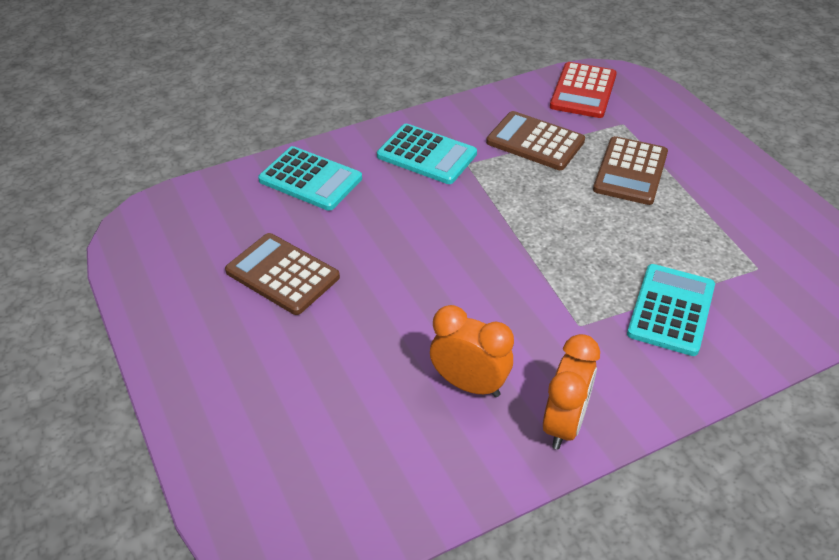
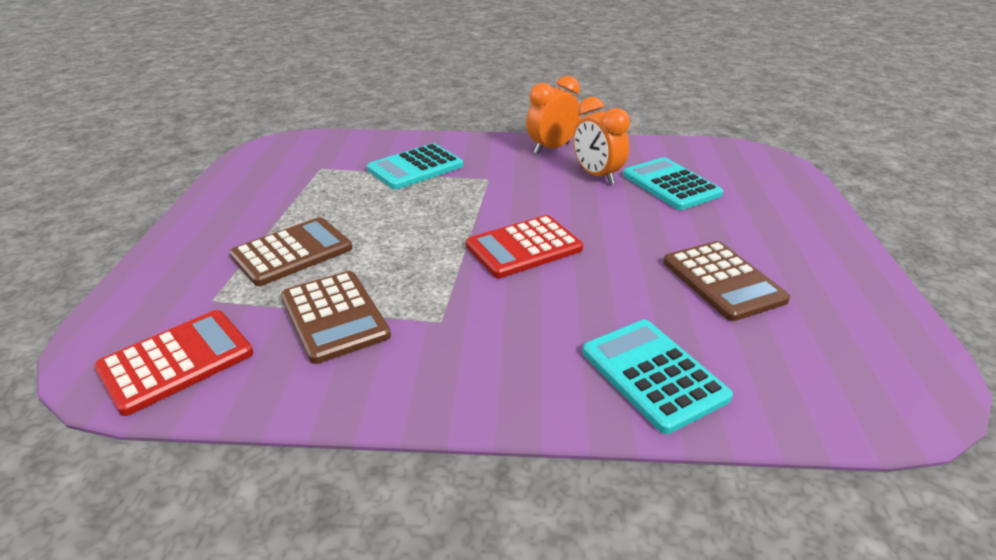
camera: 150 degrees left, 10 degrees down
(426, 155) = (477, 350): turquoise calculator -> turquoise calculator (671, 185)
(464, 245) = (524, 247): none -> red calculator

